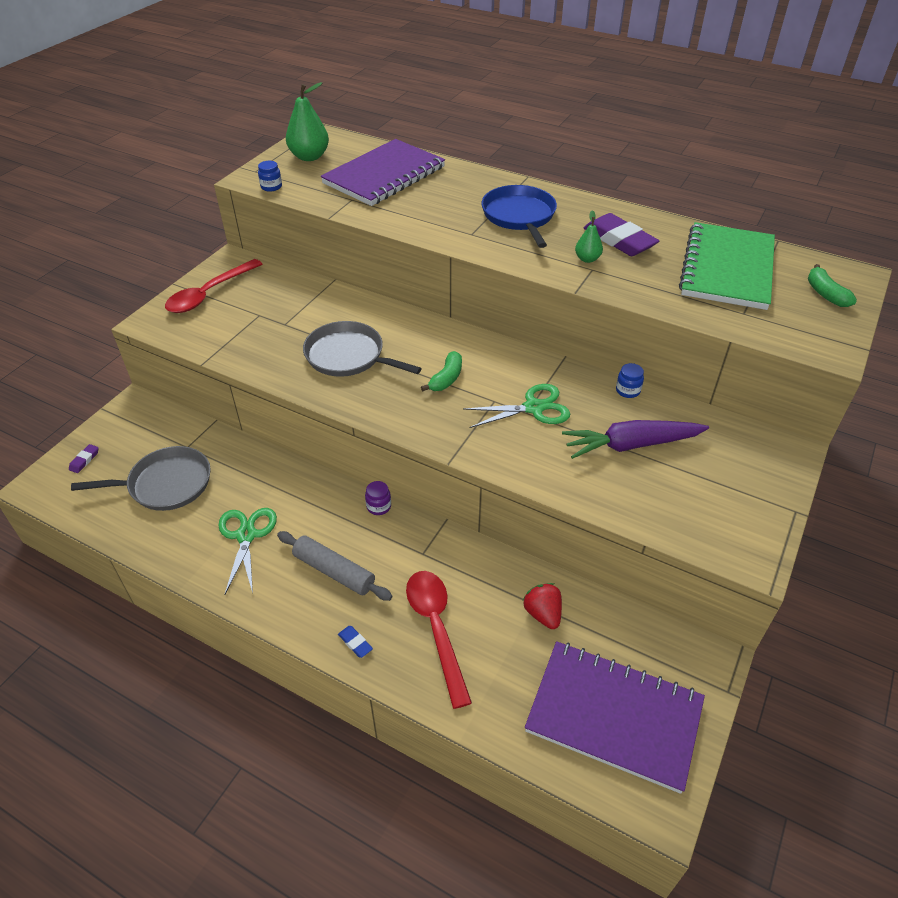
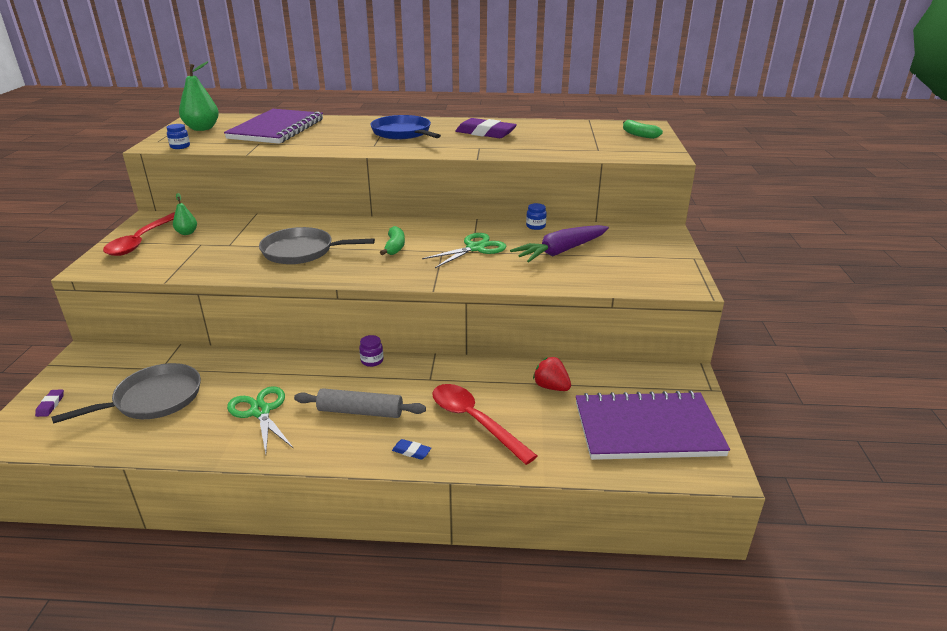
camera: 25 degrees left, 15 degrees down
(587, 259) = (471, 144): green pear -> green pear (187, 233)
(727, 268) = (569, 134): green notebook -> none

